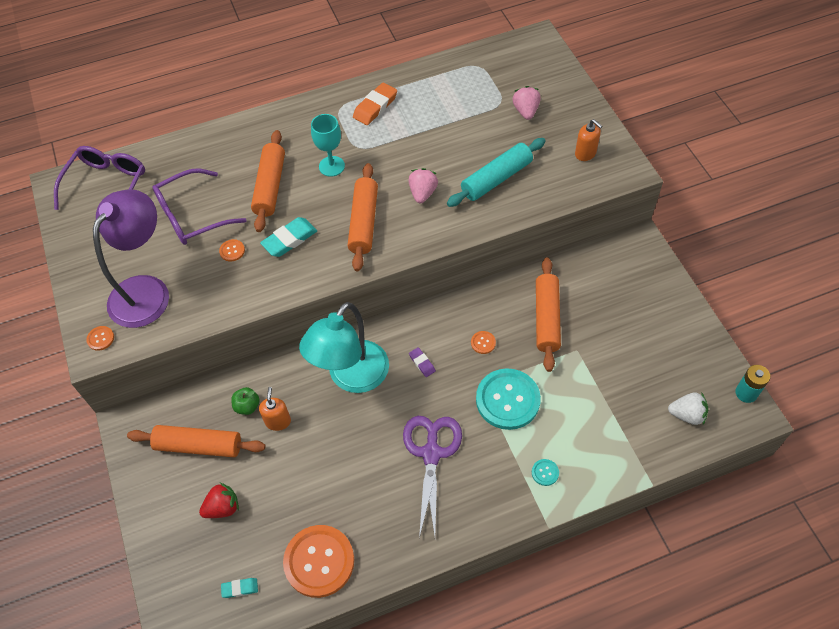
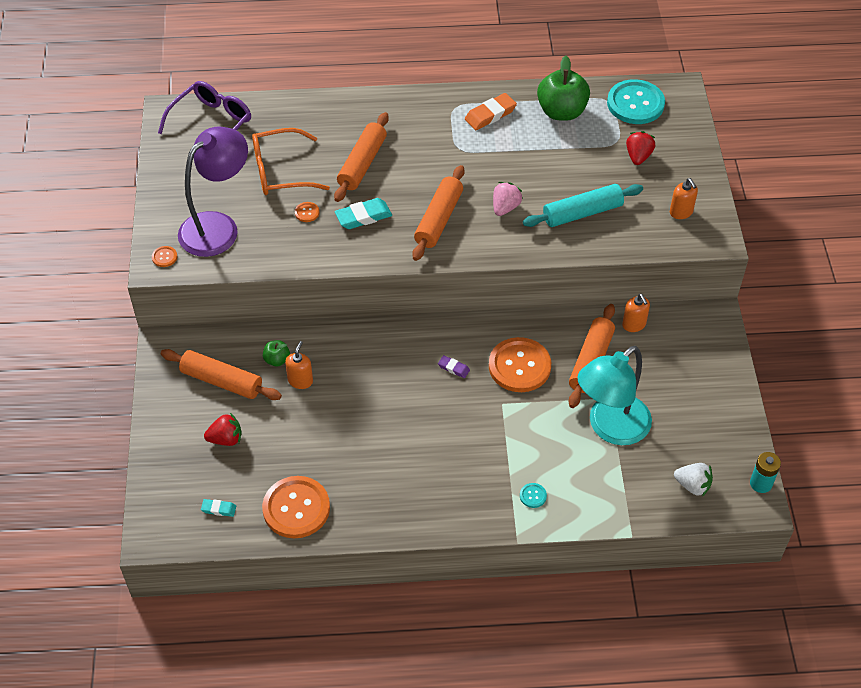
camera: 15 degrees right, 5 degrees down
(192, 216) = (280, 171): purple glasses -> orange glasses
(331, 166) = (427, 160): turquoise goblet -> none
(351, 377) = (382, 362): turquoise lamp -> turquoise lamp (610, 428)
(422, 363) = (453, 368): purple eraser -> purple eraser turned 45 degrees counterclockwise
(431, 453) = (432, 449): purple scissors -> none
(440, 87) = (561, 112): none -> green apple
(483, 343) = (519, 366): orange button -> orange button, size x2.47
(507, 400) = (523, 423): turquoise button -> turquoise button (635, 103)
(526, 111) = (638, 156): pink strawberry -> red strawberry
(571, 270) = (634, 324): none -> orange soap dispenser

